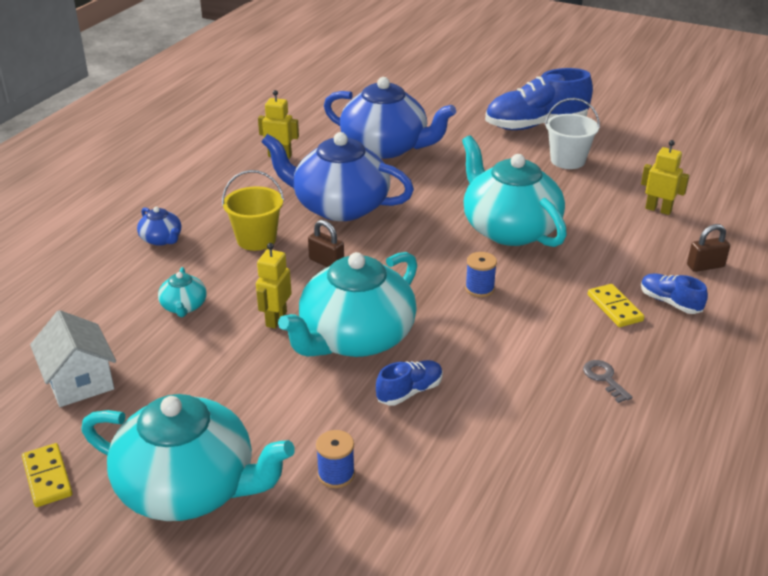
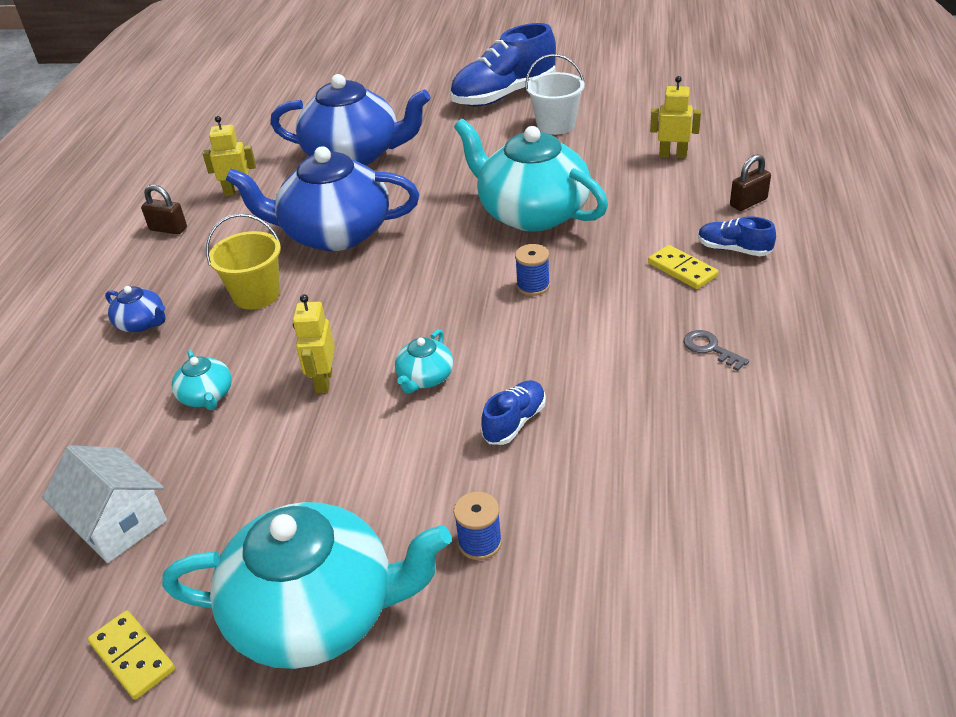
camera: 15 degrees left, 5 degrees up
(326, 262) = (350, 300): brown padlock -> brown padlock (168, 229)
(355, 338) = (425, 378): turquoise teapot -> turquoise teapot, size x0.43

